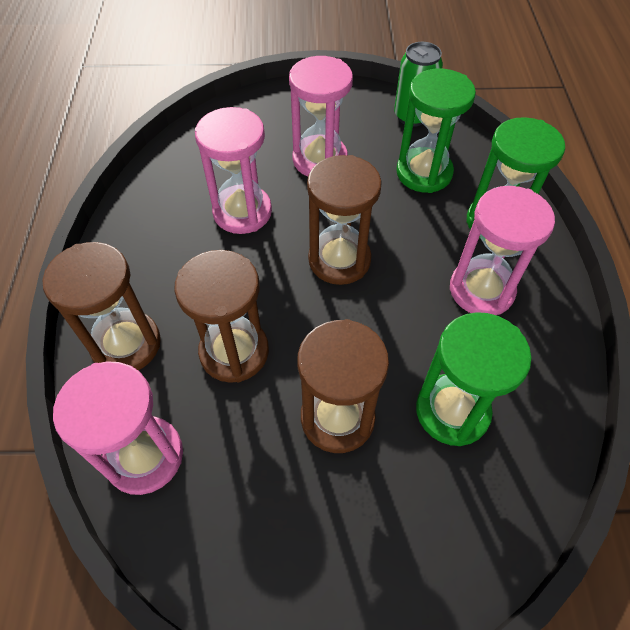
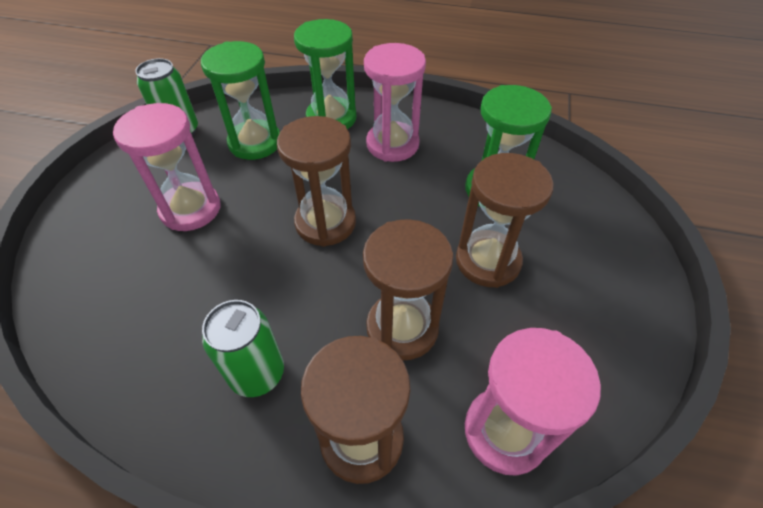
camera: 75 degrees left, 5 degrees down
(171, 259) = (257, 373): none -> green can
(242, 212) = (223, 289): pink hourglass -> none

